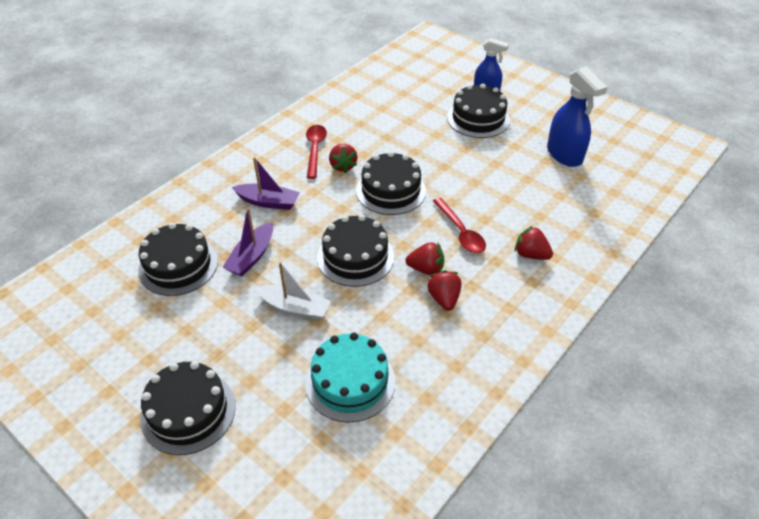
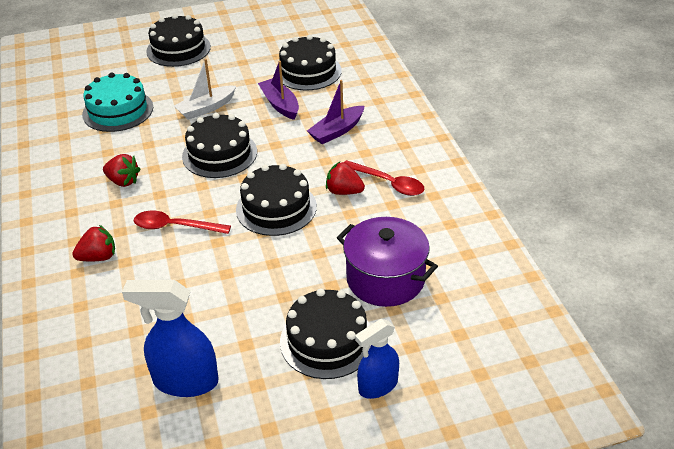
camera: 125 degrees right, 5 degrees down
(409, 116) = (385, 279): none -> purple pot
(426, 269) = (162, 186): red strawberry -> none

